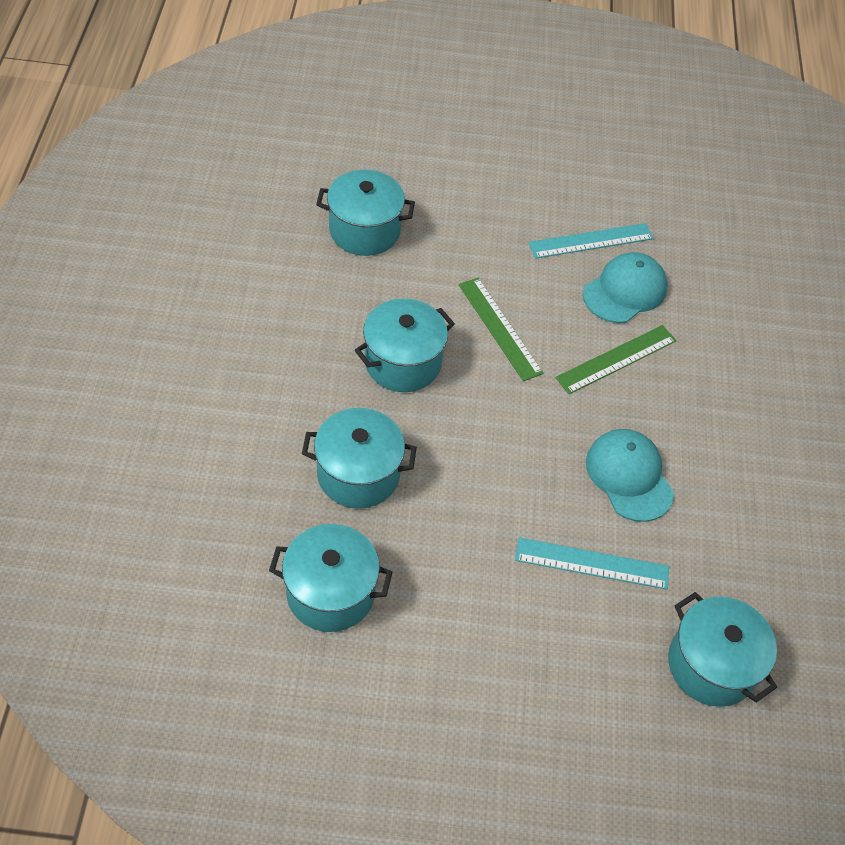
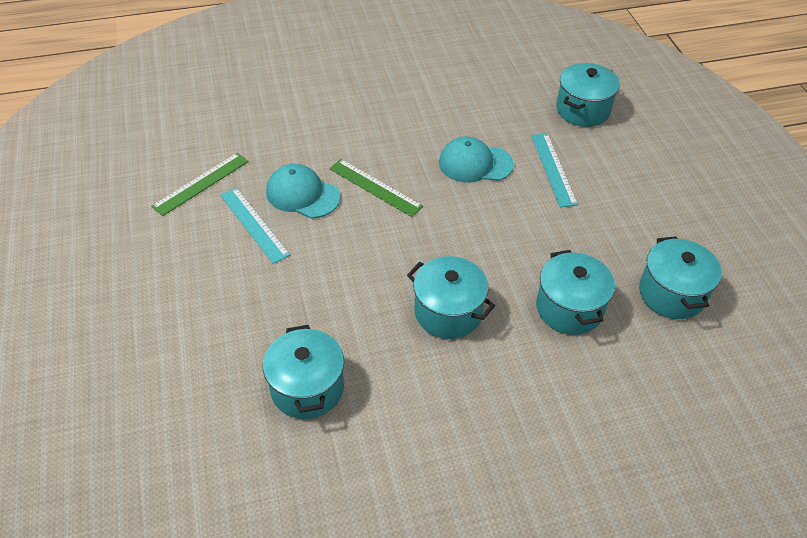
camera: 105 degrees left, 5 degrees down
(499, 328) = (379, 260): green ruler -> green ruler (201, 183)
(629, 476) = (475, 163): turquoise cap -> turquoise cap turned 45 degrees clockwise

